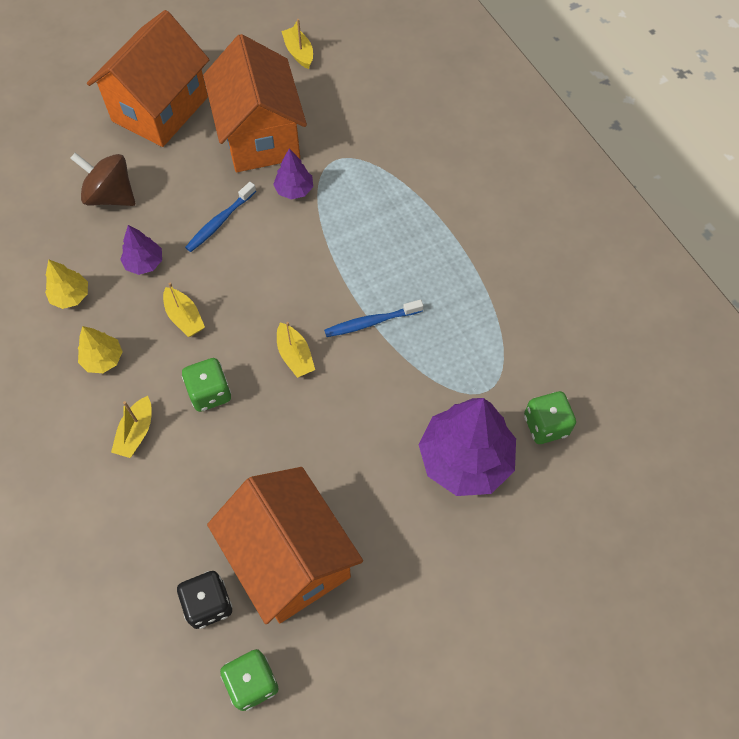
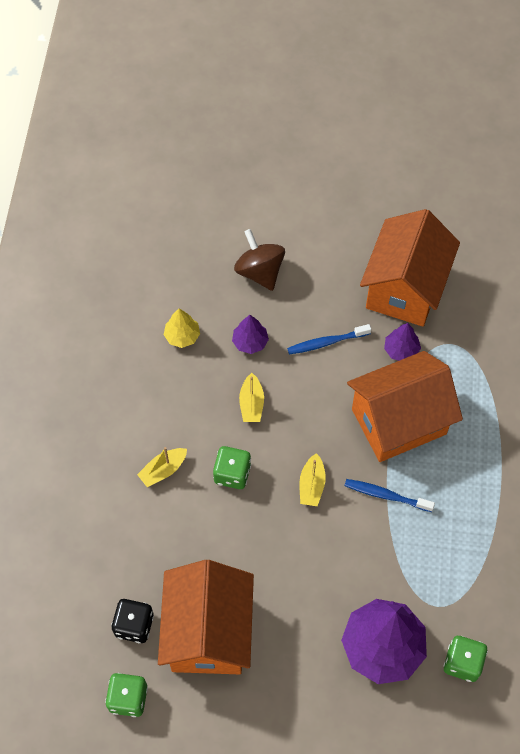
camera: 35 degrees right, 0 degrees up
(103, 359) = (174, 400): yellow tree -> none
(160, 109) = (342, 219): orange house -> orange house (399, 421)
(299, 53) = (485, 231): yellow boat -> none

